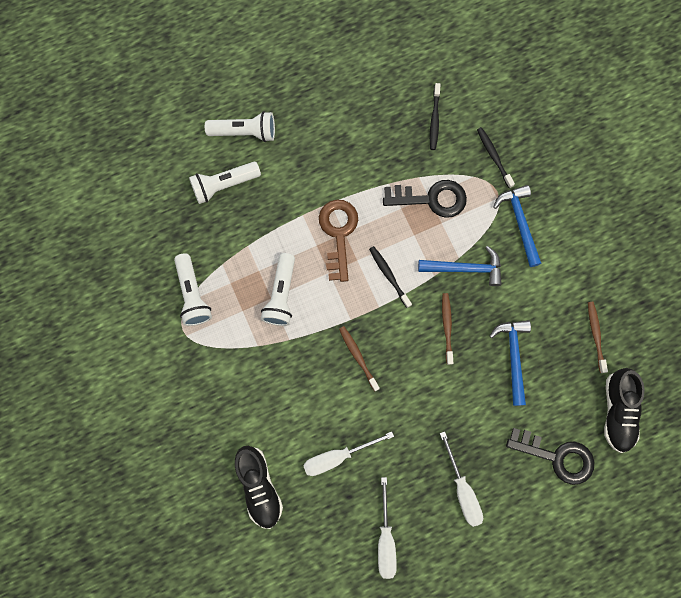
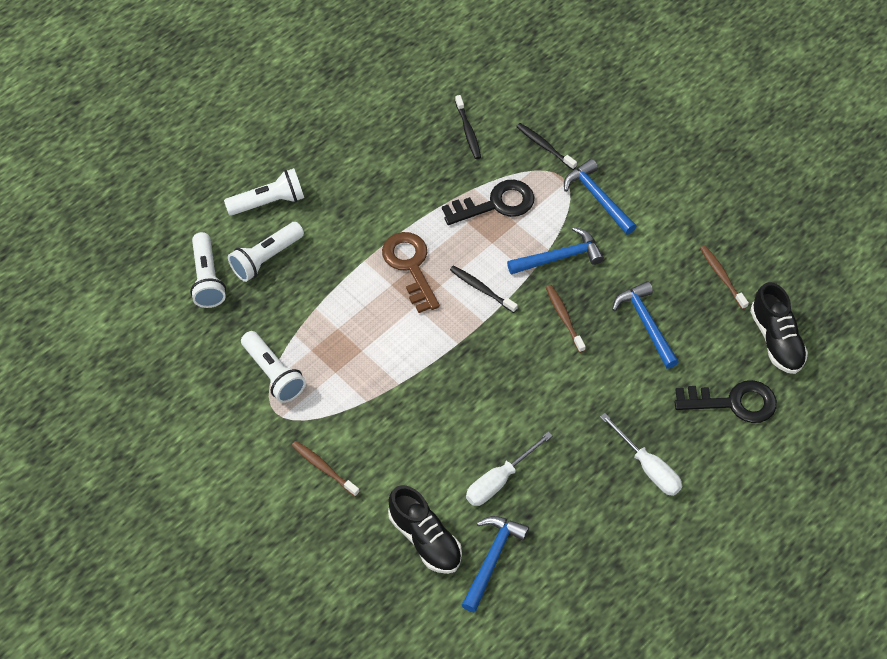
camera: 20 degrees left, 20 degrees down
(281, 294) = (372, 343): white flashlight -> white flashlight (207, 278)
(305, 524) = (492, 559): none -> blue hammer
(358, 357) = (481, 376): brown toothbrush -> brown toothbrush (323, 468)
(385, 539) = (586, 544): white screwdriver -> none

